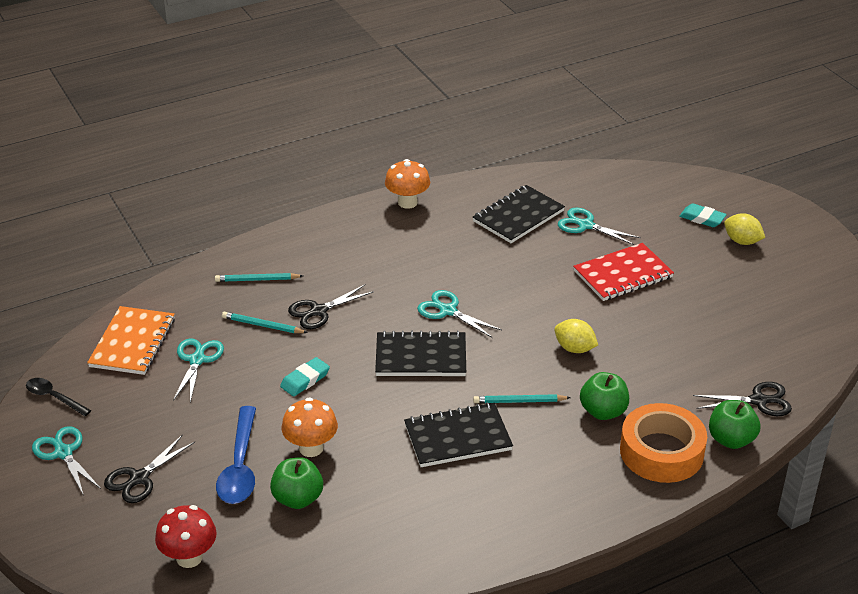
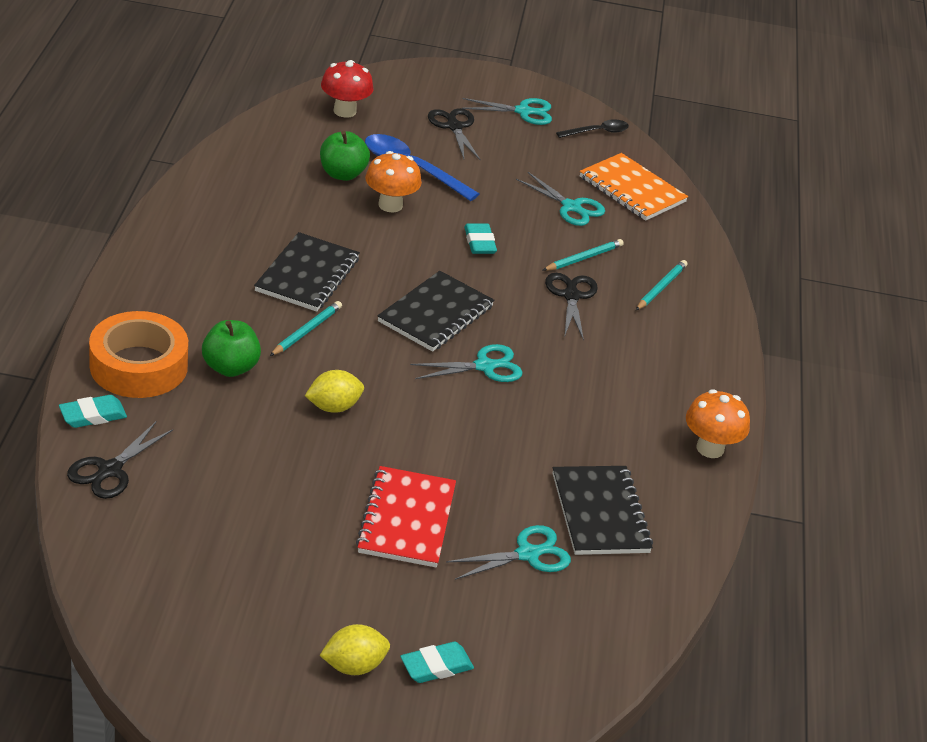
camera: 120 degrees right, 0 degrees up
(731, 439) = (93, 415): green apple -> turquoise eraser

